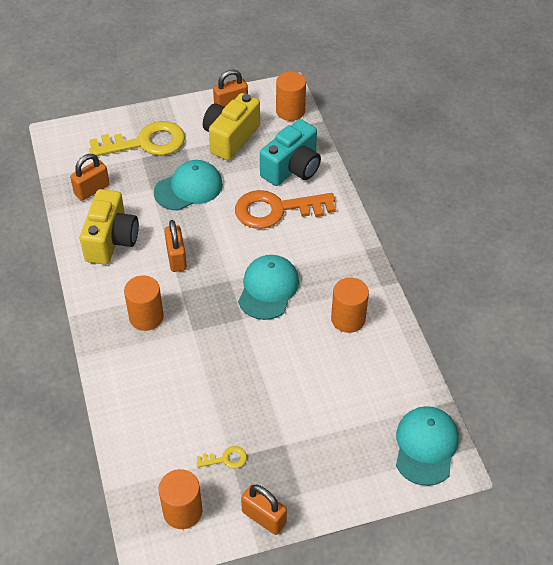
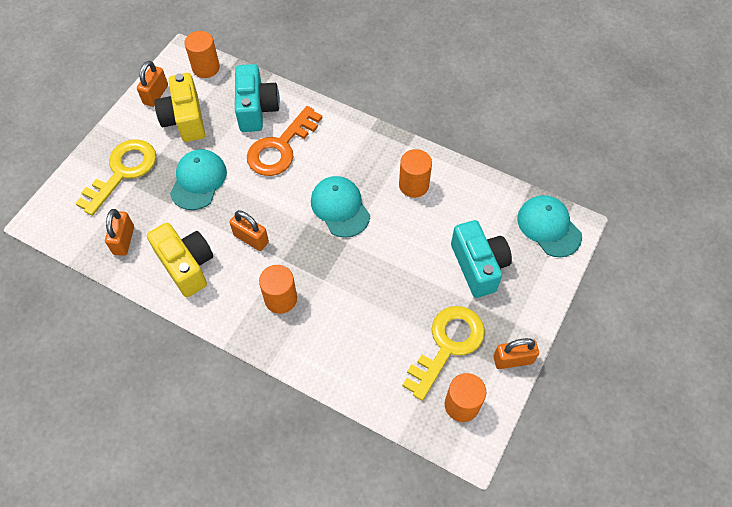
camera: 45 degrees left, 10 degrees up
(226, 459) = (447, 345): yellow key -> yellow key, size x2.40
(325, 424) = (478, 266): none -> turquoise camera

